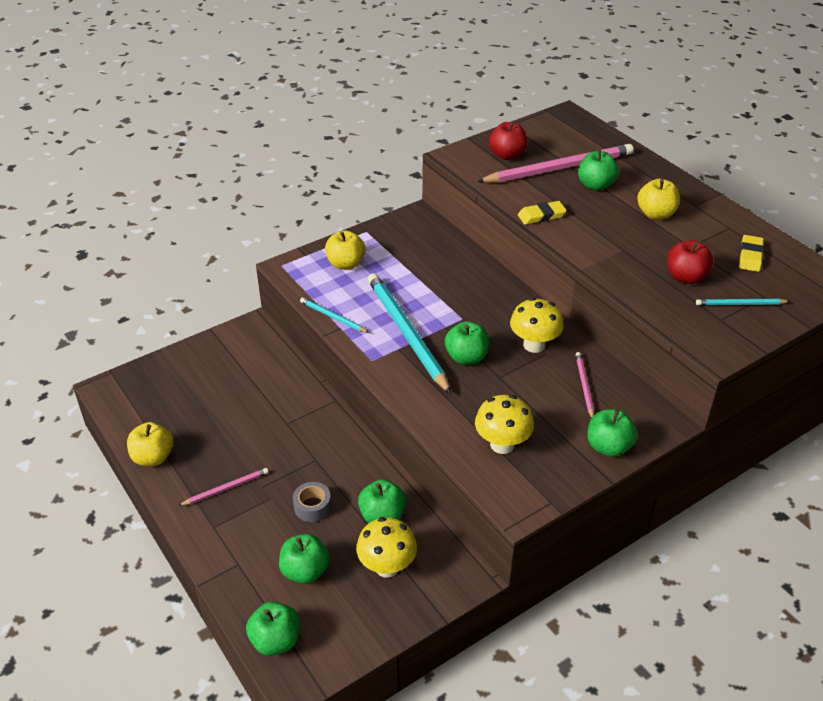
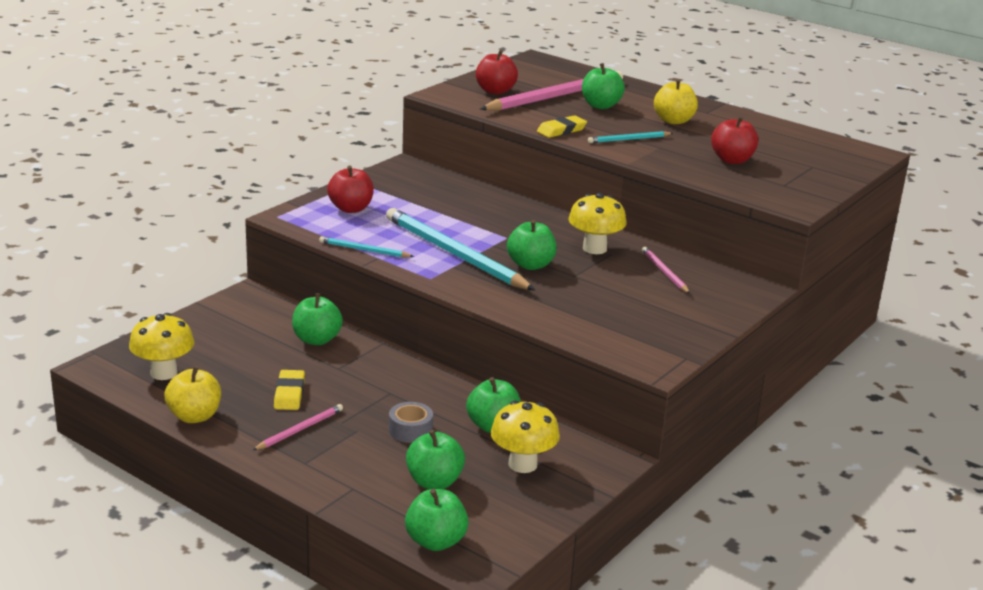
camera: 20 degrees left, 15 degrees down
(345, 264) = (351, 208): yellow apple -> red apple
(502, 444) = (610, 323): yellow mushroom -> yellow mushroom (164, 373)
(608, 447) = (716, 312): green apple -> green apple (316, 340)
(740, 304) = (794, 173): turquoise pencil -> turquoise pencil (628, 139)
(750, 256) = (782, 141): yellow eraser -> yellow eraser (289, 394)

